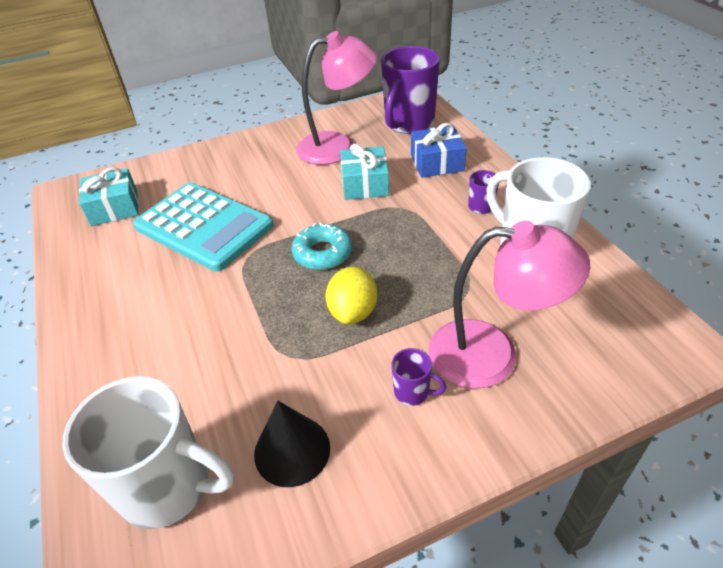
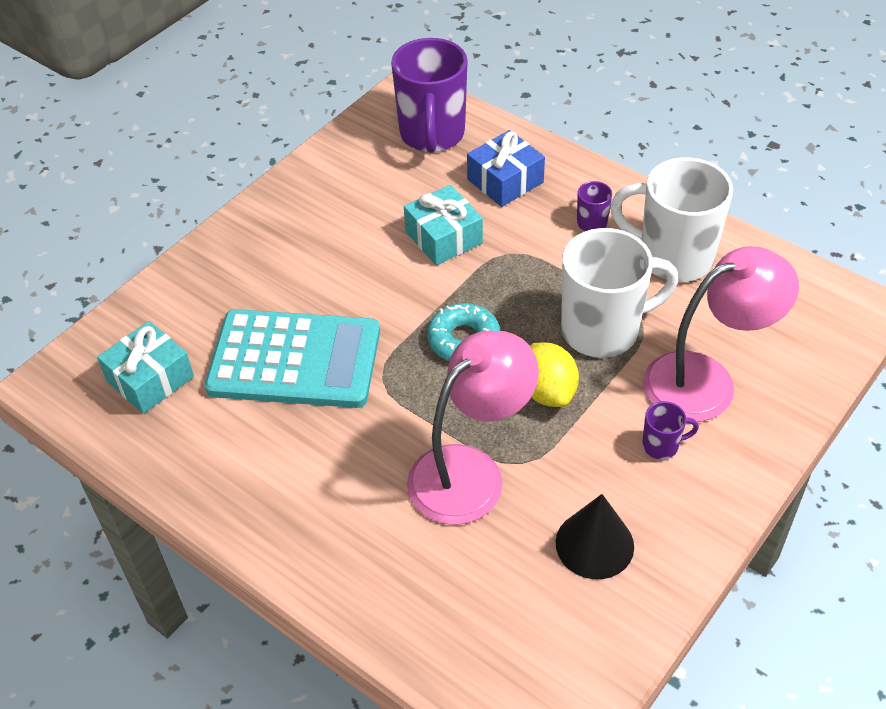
camera: 30 degrees left, 5 degrees up
(168, 487) = (509, 627): white mug -> white mug (602, 330)
(338, 146) = (369, 195): pink lamp -> pink lamp (470, 471)

